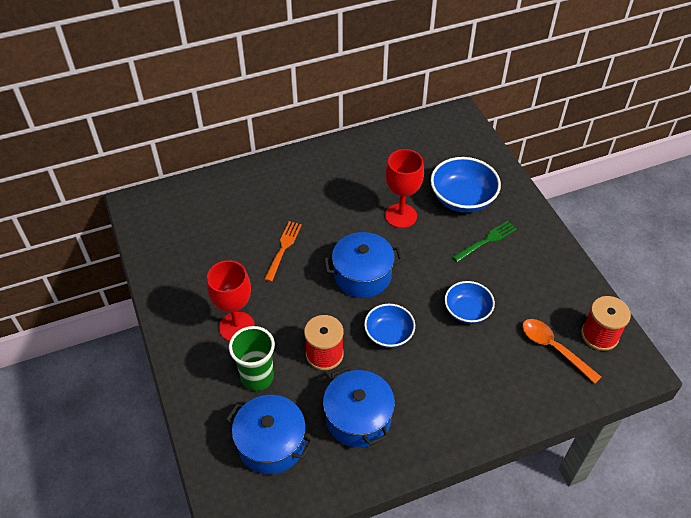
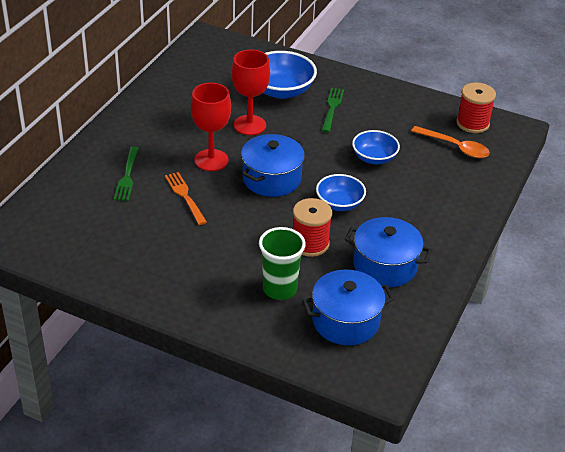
camera: 45 degrees left, 10 degrees down
(236, 327) = (218, 268): red goblet -> red goblet (211, 160)
(264, 205) = (127, 176): none -> green fork
(553, 348) = (455, 147): orange spoon -> orange spoon turned 150 degrees counterclockwise

